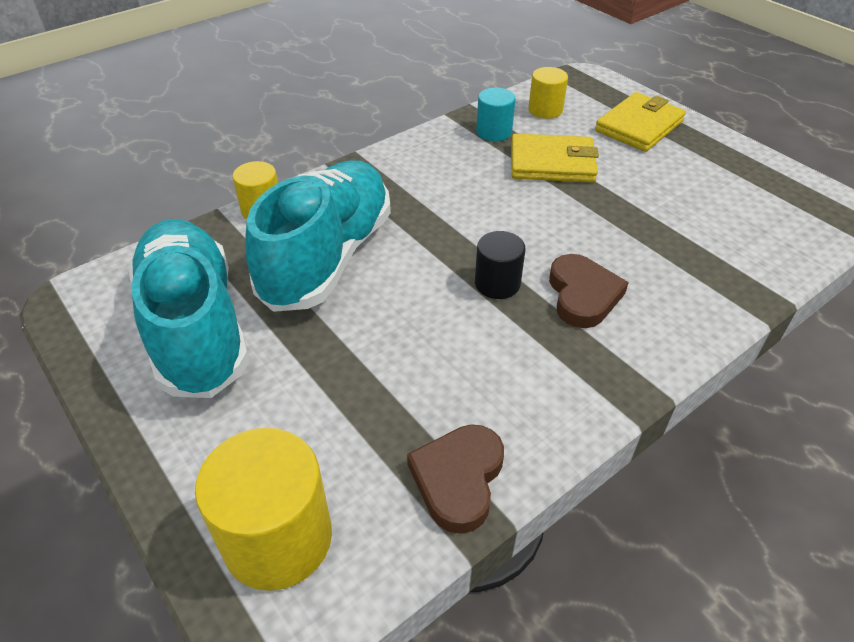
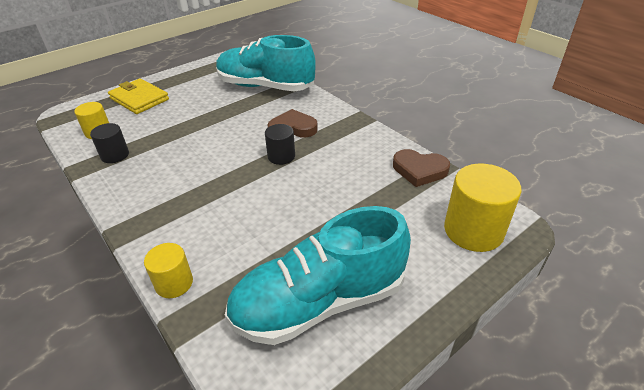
camera: 90 degrees left, 5 degrees down
(327, 257) = (246, 233): turquoise shoe -> turquoise shoe (265, 87)
(494, 132) = (115, 155): turquoise cylinder -> black cylinder
(552, 163) = (166, 132): yellow wallet -> none

